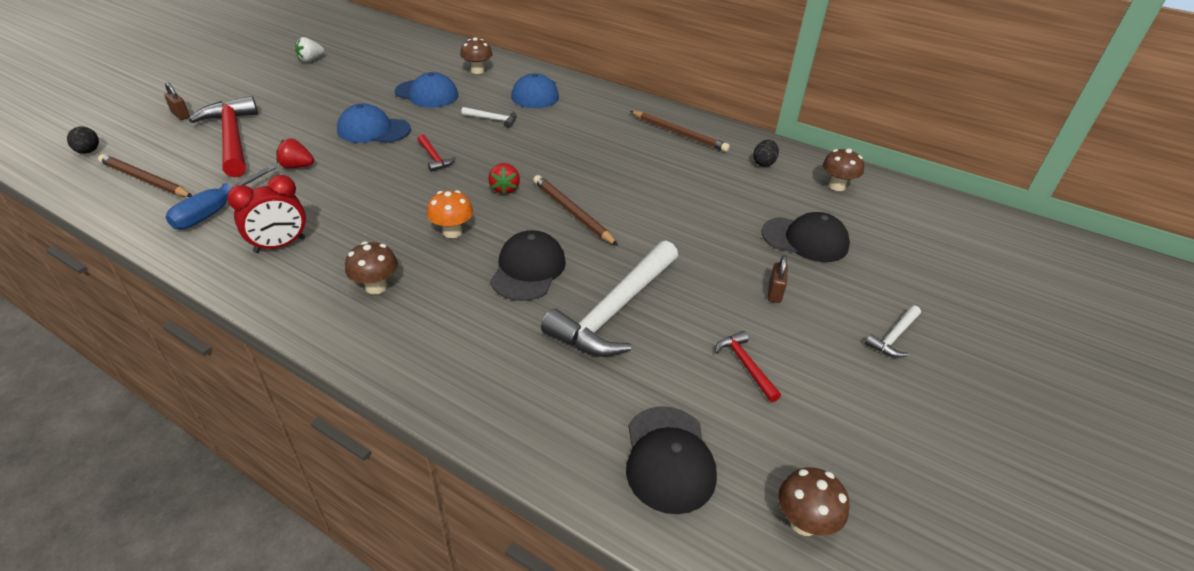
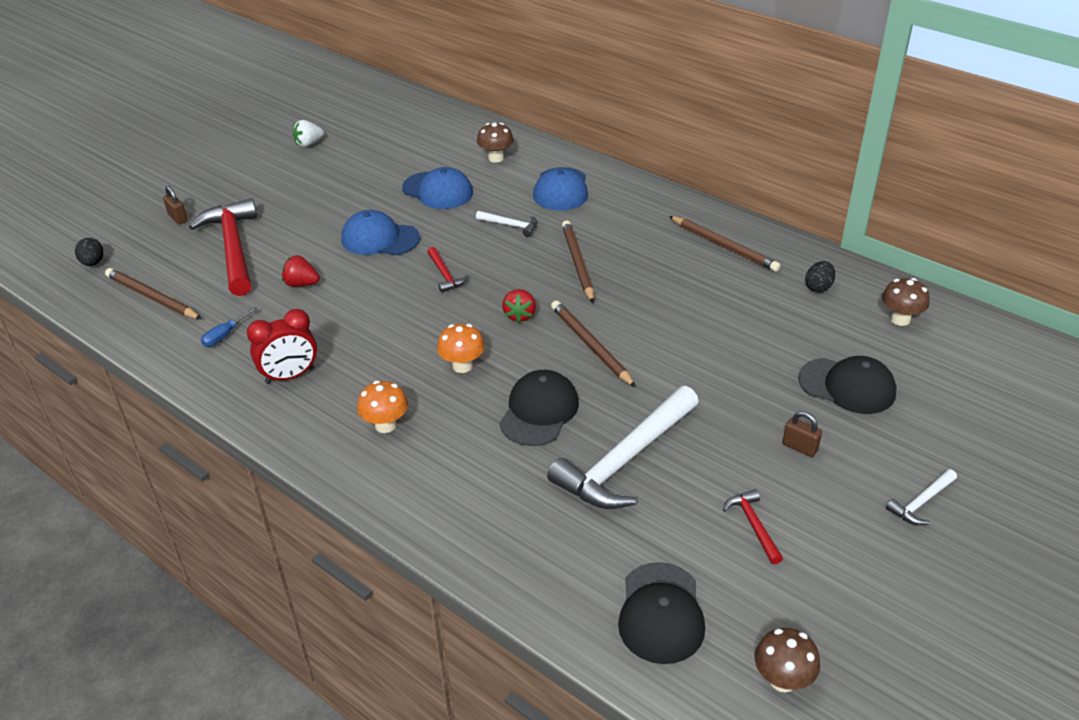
camera: 10 degrees right, 0 degrees up
(216, 211) = (225, 335): blue screwdriver -> blue screwdriver, size x0.56
(376, 287) = (385, 425): brown mushroom -> orange mushroom
(554, 147) = (578, 263): none -> brown pencil
(774, 292) = (800, 447): brown padlock -> brown padlock turned 75 degrees counterclockwise

